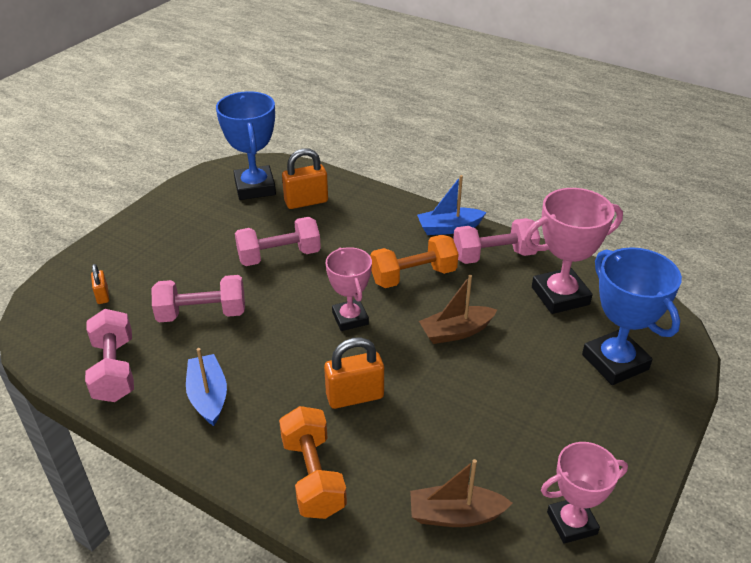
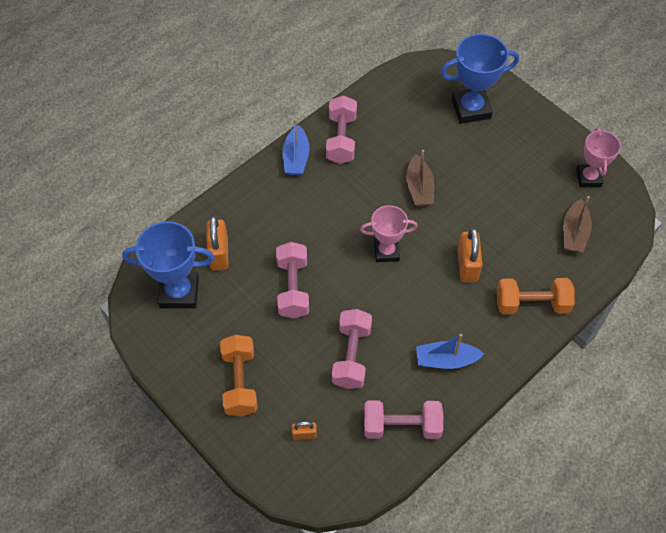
camera: 75 degrees left, 20 degrees up
(413, 276) = (349, 198): orange dumbbell -> orange dumbbell (240, 382)
(560, 296) = (398, 114): pink trophy -> none

